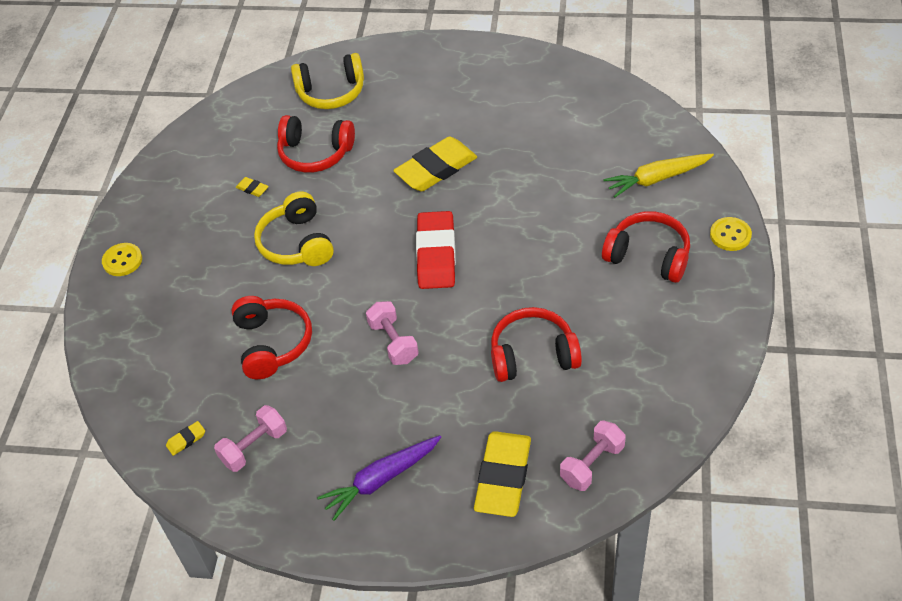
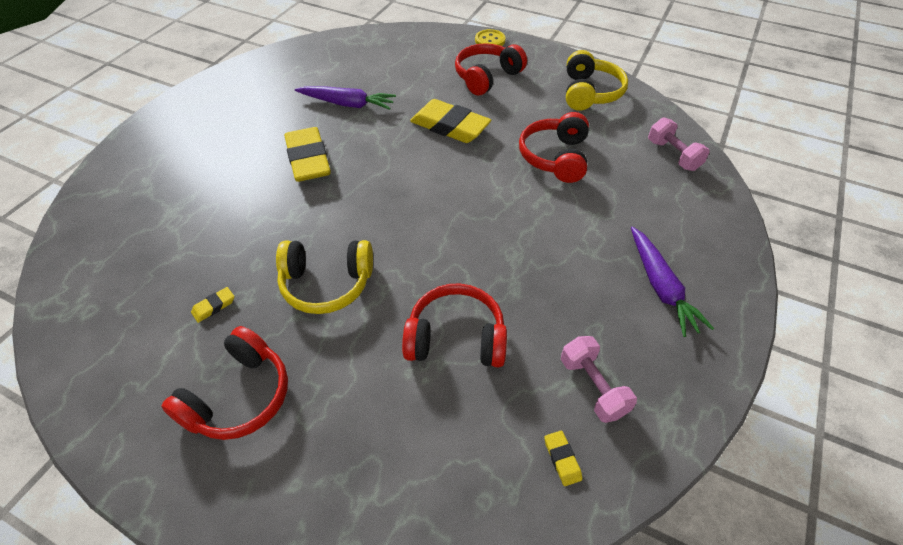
camera: 75 degrees left, 0 degrees up
(122, 260) = (222, 484): yellow button -> none
(315, 153) = (209, 239): red headphones -> red headphones (239, 396)
(331, 92) = (133, 206): yellow headphones -> yellow headphones (589, 93)
(393, 342) = (501, 239): pink dumbbell -> none
(436, 254) = (412, 185): red eraser -> none
(503, 477) = (675, 206): yellow eraser -> yellow eraser (450, 126)
(532, 161) = (347, 104): none -> purple carrot
(657, 179) = (415, 54): yellow carrot -> none

